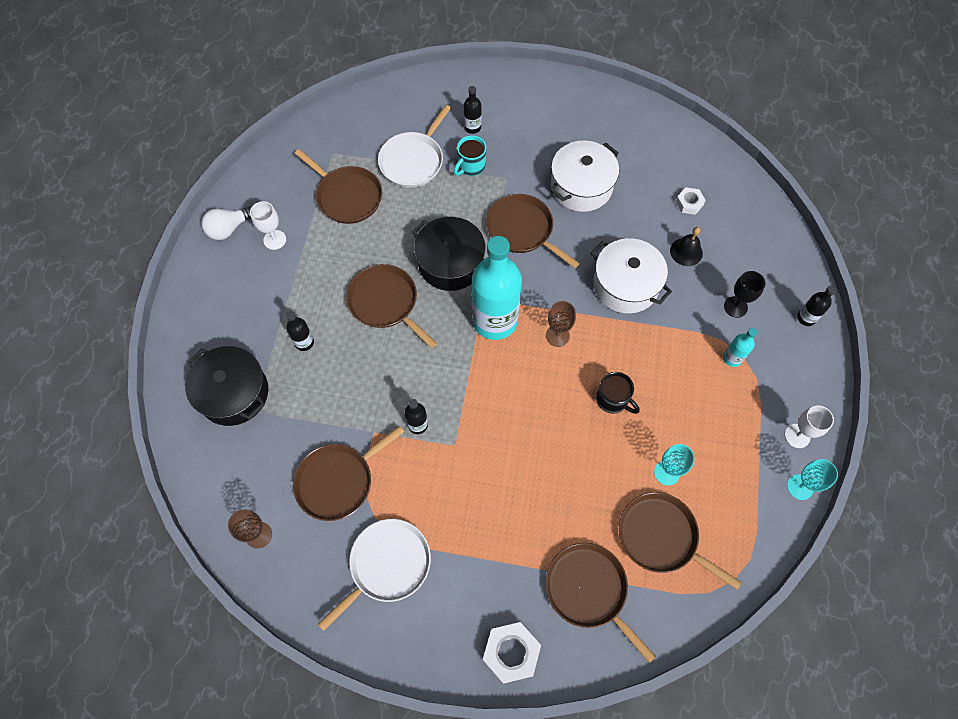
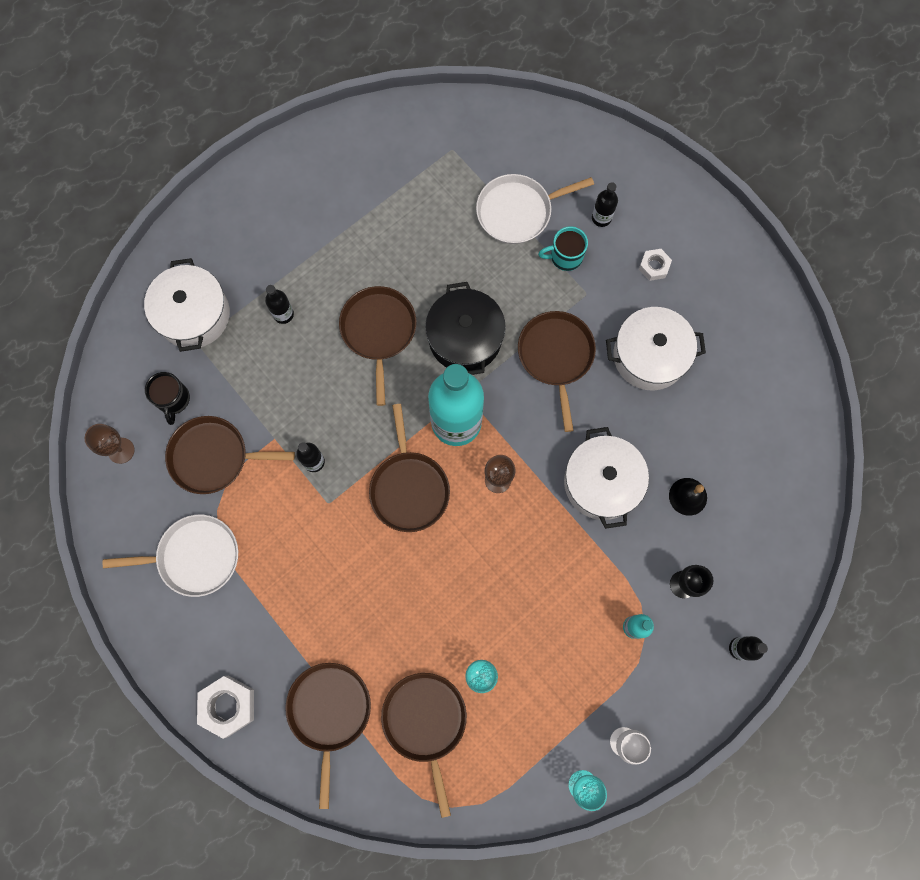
camera: 40 degrees right, 10 degrees up
(229, 229) = (306, 158): white light bulb -> none
(234, 393) = (194, 315): black pot -> white pot
(274, 240) = (335, 198): white goblet -> none
(347, 196) = (430, 203): brown pan -> brown pan (409, 488)
(612, 400) = (493, 575): black mug -> black mug (173, 400)
(689, 203) = (736, 452): white nut -> white nut (654, 266)

